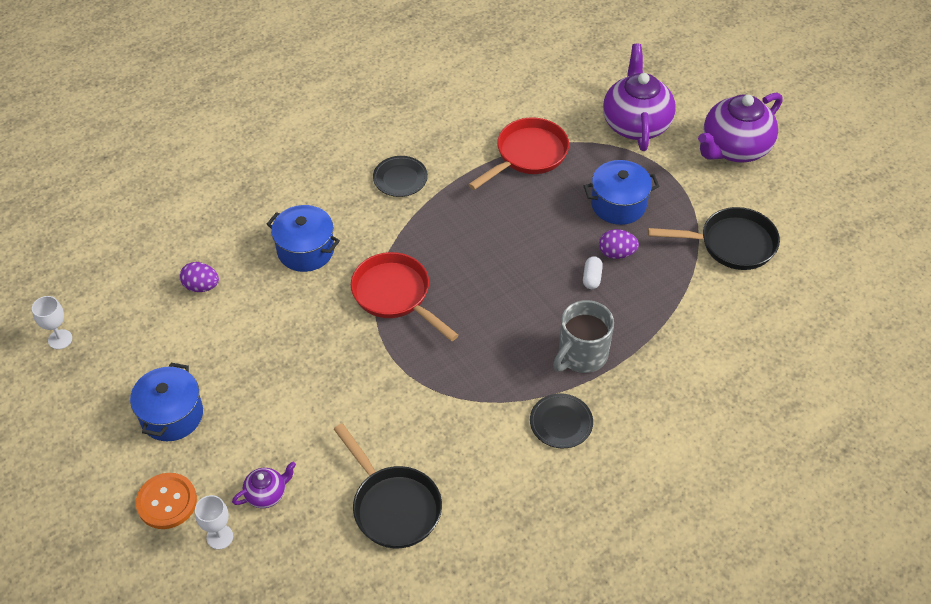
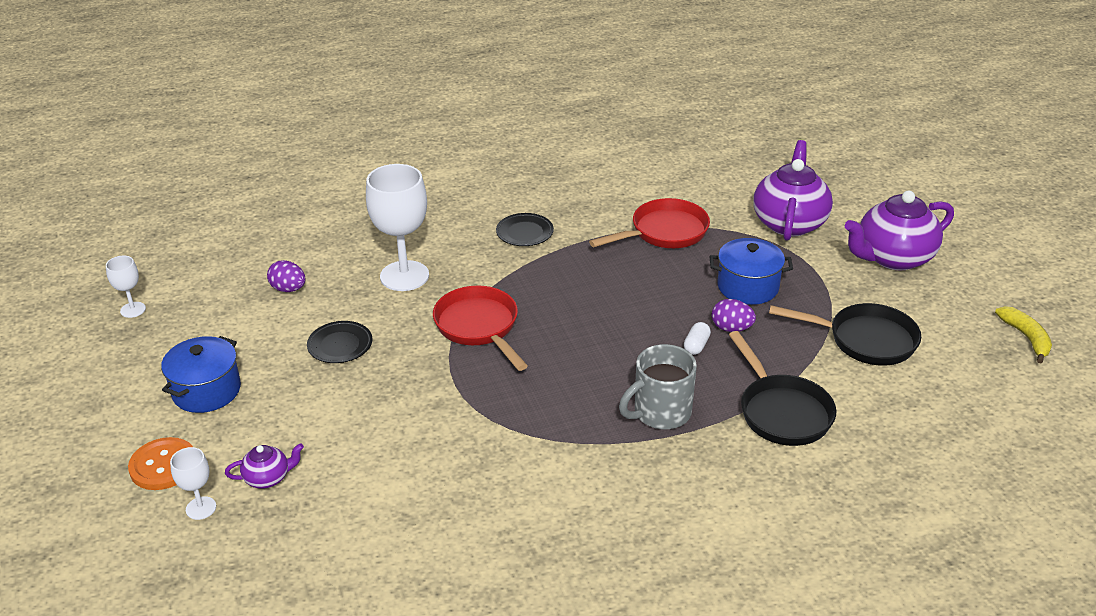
camera: 15 degrees right, 15 degrees down
(305, 250) = (404, 276): blue pot -> white goblet
(393, 506) = (397, 515): black pan -> black pan (782, 411)
(561, 423) = (614, 471): black plate -> black plate (340, 345)
(860, 216) = (1026, 338): none -> yellow banana

